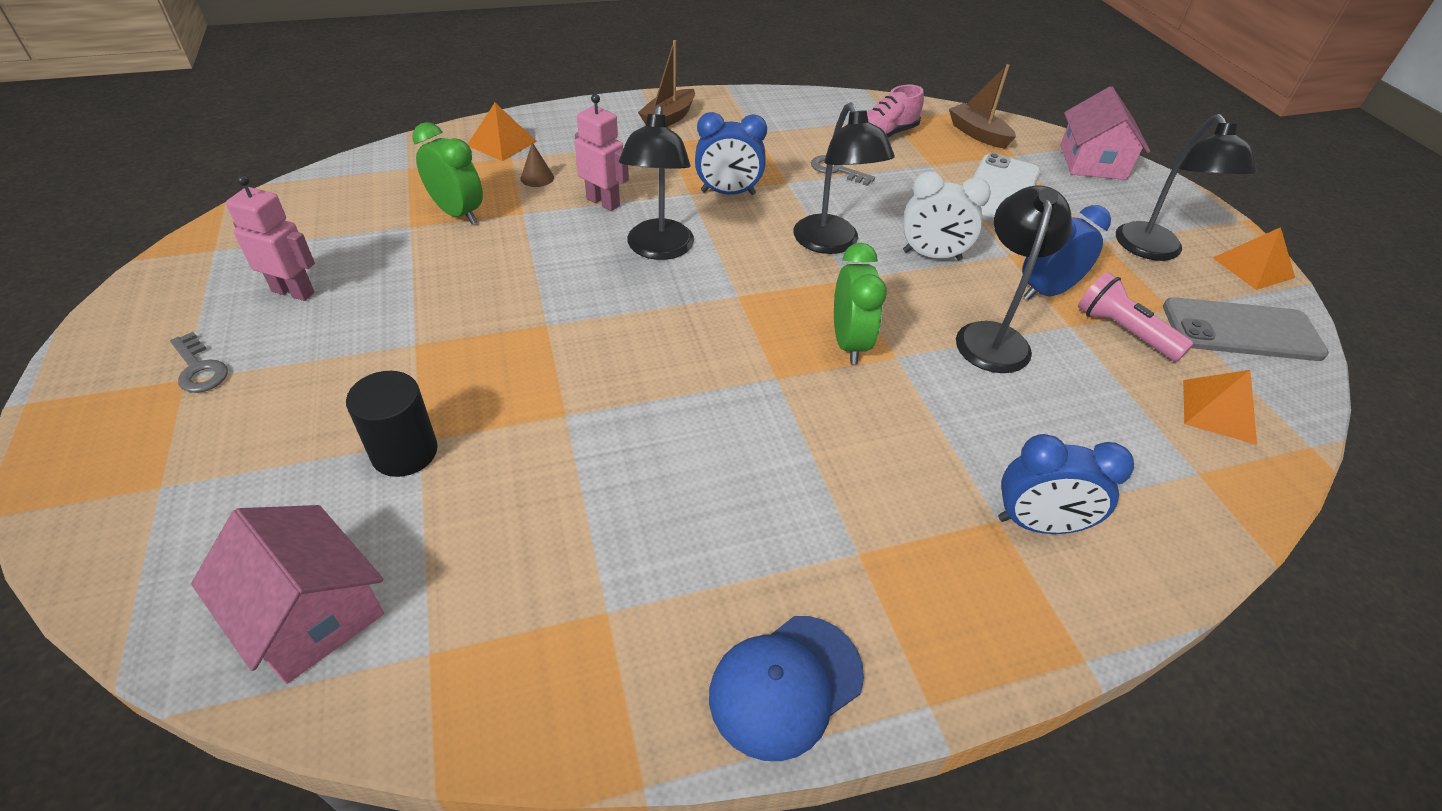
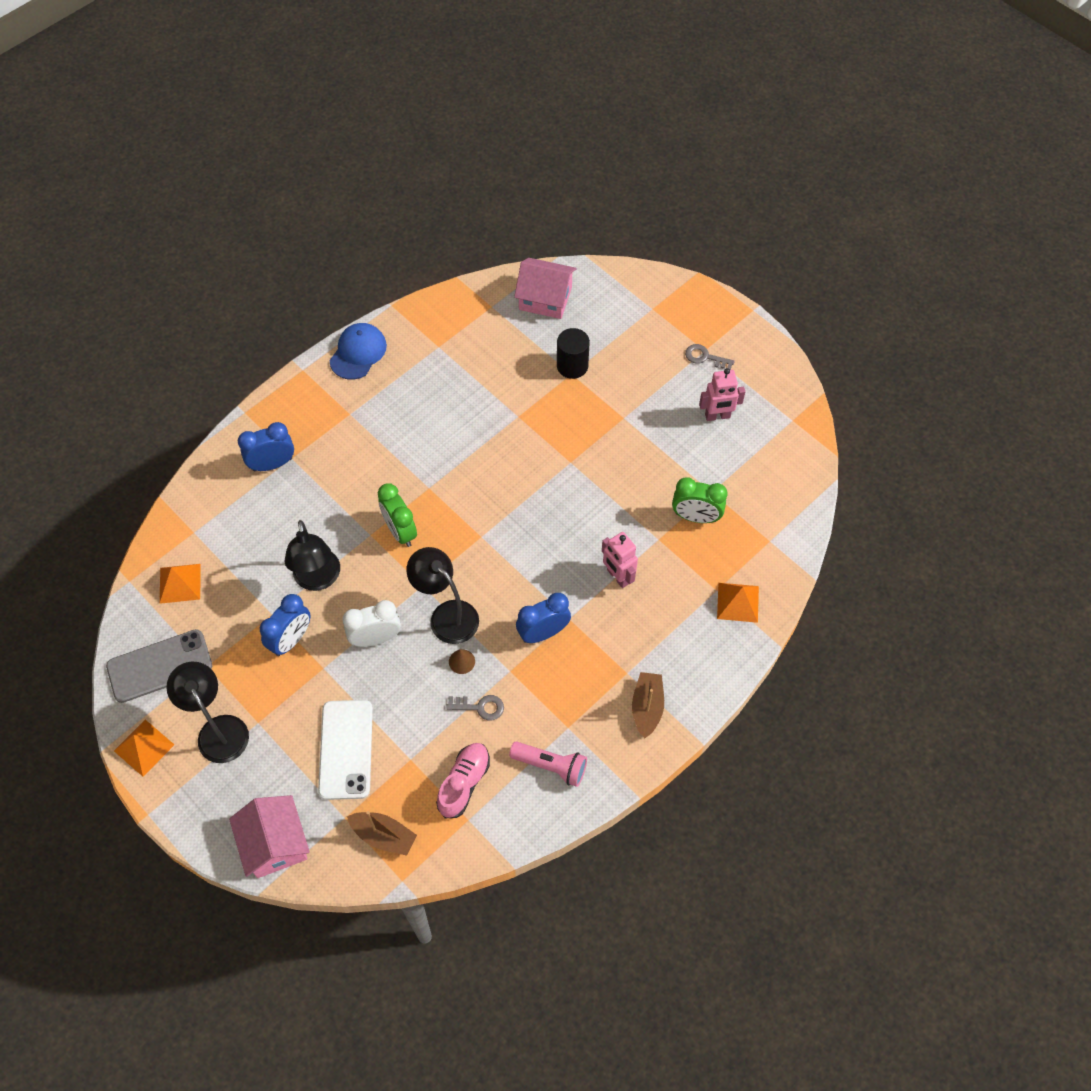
camera: 155 degrees right, 15 degrees up
(537, 178) = (680, 577): brown cone -> brown cone (462, 661)
(603, 202) = (618, 577): pink robot -> pink robot turned 45 degrees clockwise
(658, 249) = (551, 550): black lamp -> none
(1123, 331) = (237, 625): pink flashlight -> pink flashlight (551, 766)

